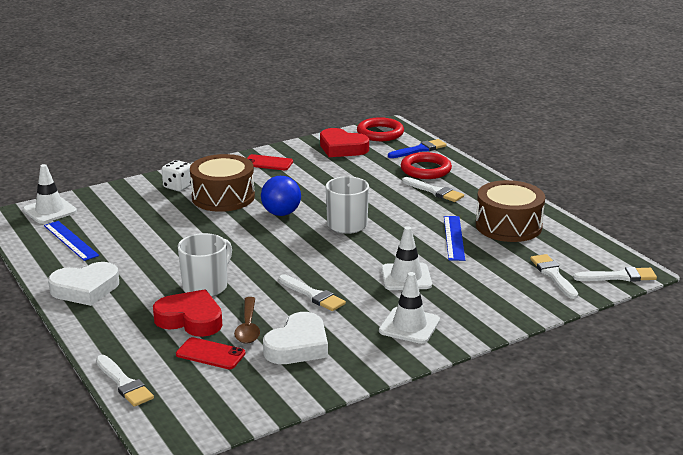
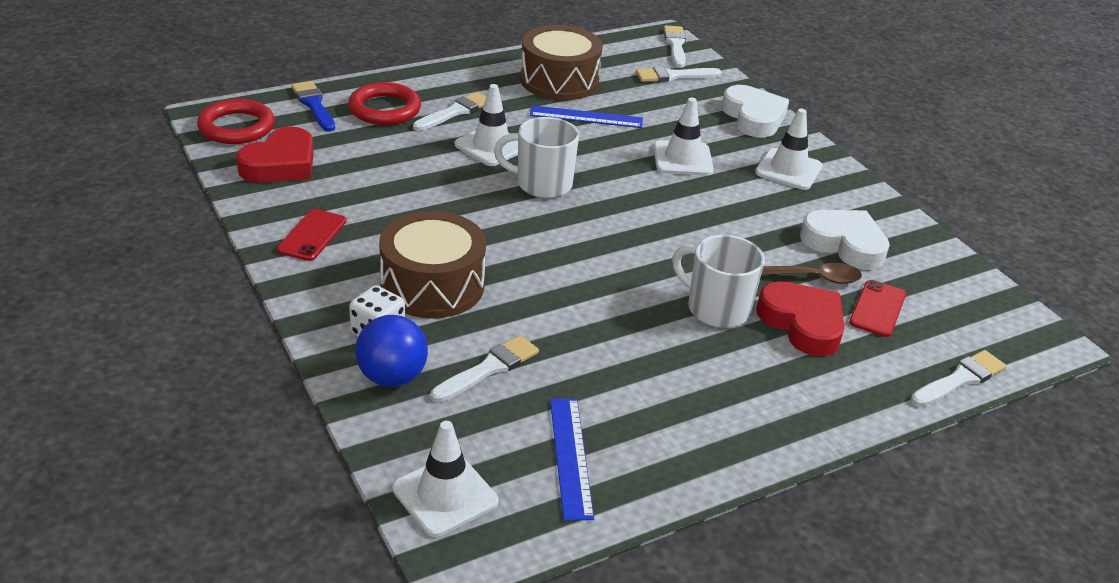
camera: 90 degrees left, 10 degrees up
(70, 240) = (571, 457): blue ruler -> blue ruler turned 60 degrees counterclockwise
(85, 289) = (734, 428): white heart -> white heart (753, 117)
(190, 319) = (802, 324): red heart -> red heart turned 120 degrees clockwise
(281, 213) = (500, 234): blue ball -> blue ball (392, 377)
(313, 295) = (730, 225): white brush -> white brush (489, 368)
(392, 205) = (491, 146): none -> white traffic cone

